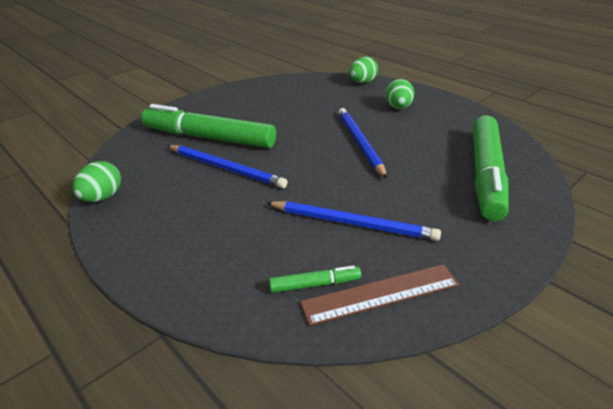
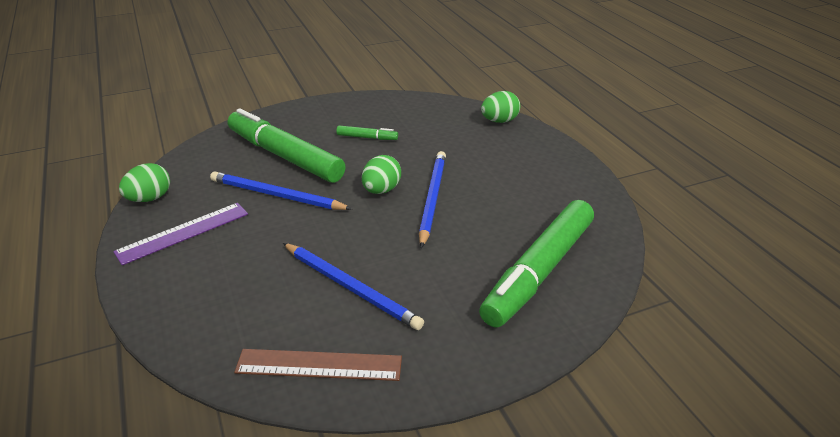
camera: 20 degrees right, 0 degrees up
(159, 218) = (183, 233): none -> purple ruler
(226, 168) = (276, 195): blue pencil -> blue pencil turned 150 degrees clockwise
(315, 284) = (268, 337): green marker -> green marker (367, 137)
(398, 107) = (513, 164): green egg -> green egg (381, 190)

